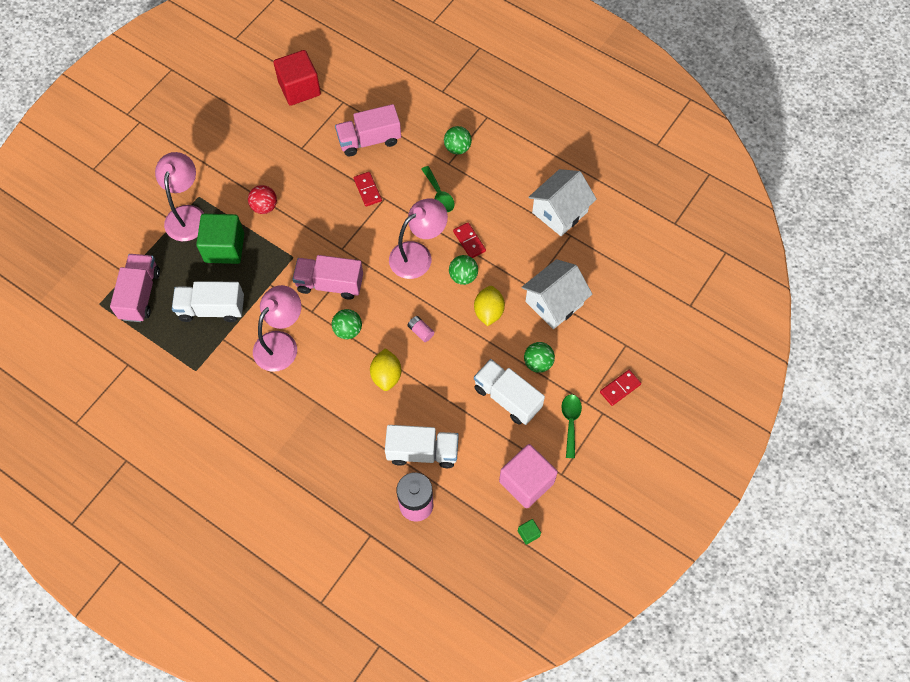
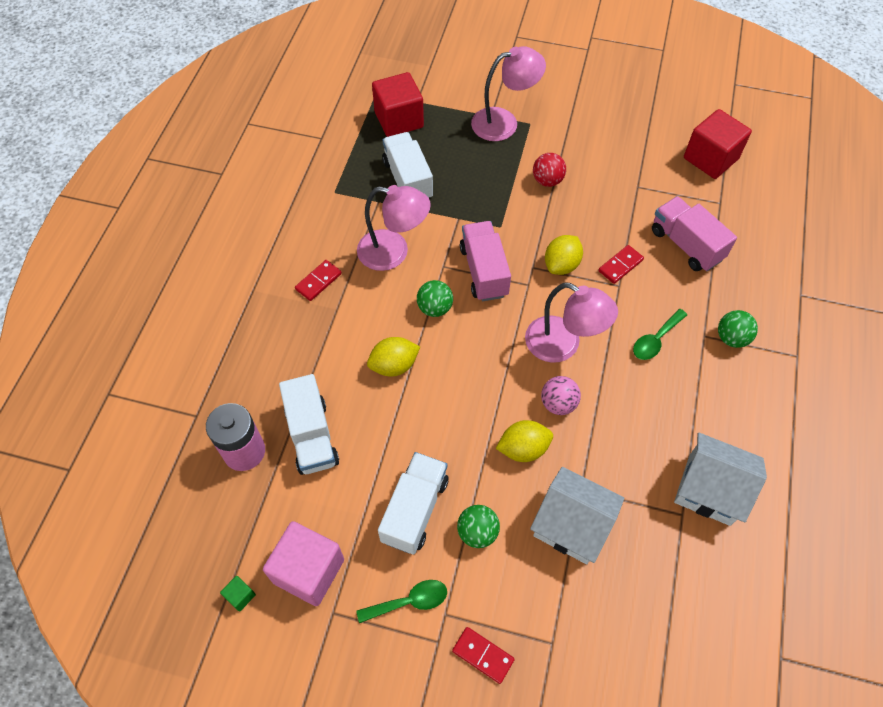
camera: 70 degrees right, 5 degrees down
(140, 294) = (399, 120): pink truck -> red cube
(224, 248) = (482, 165): green cube -> none
(349, 228) = (561, 265): none -> yellow lemon
(421, 331) = (464, 382): pink battery -> none
(463, 276) = (558, 404): green ball -> pink ball
(469, 241) = (609, 394): red domino -> red domino (318, 281)

